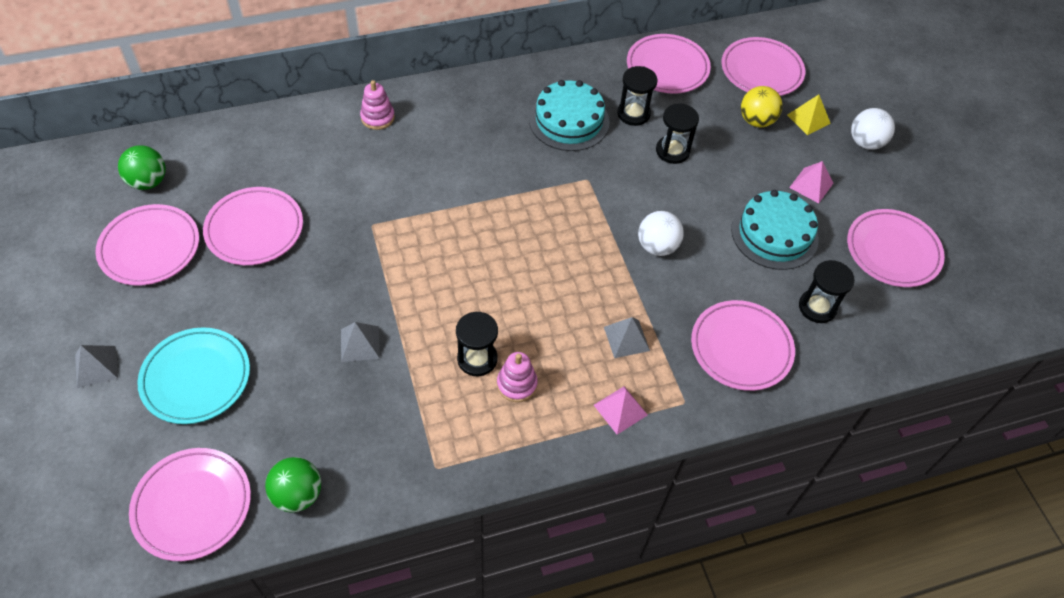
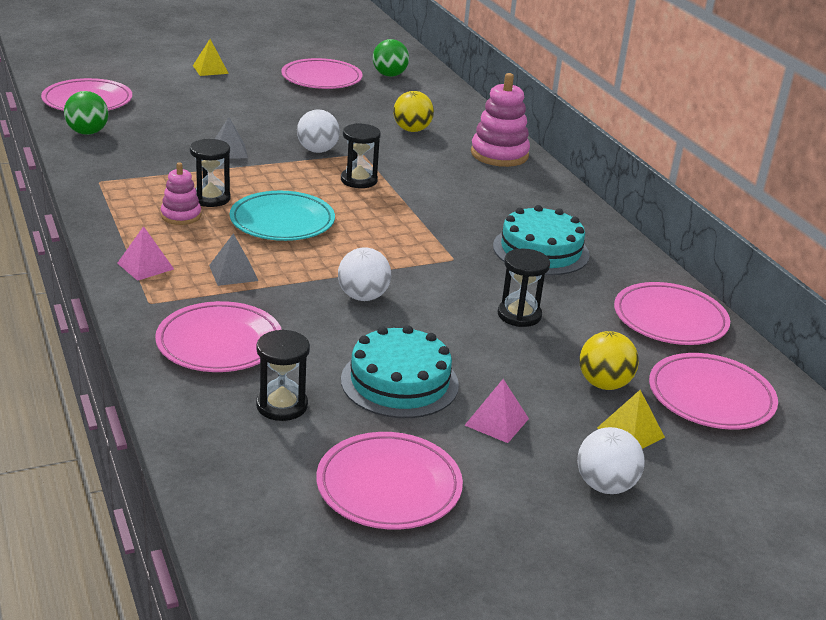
camera: 85 degrees right, 25 degrees down
(96, 366) = (210, 69): grey pyramid -> yellow pyramid
(196, 378) = (198, 98): turquoise plate -> turquoise plate (282, 221)
(254, 229) = (347, 111): pink plate -> none
(313, 178) = (412, 130): none -> yellow ball
(362, 263) = (317, 150): none -> white ball
(377, 117) = (499, 154): pink stacking toy -> pink stacking toy, size x1.70
(633, 113) = (572, 291): black hourglass -> black hourglass (359, 180)

